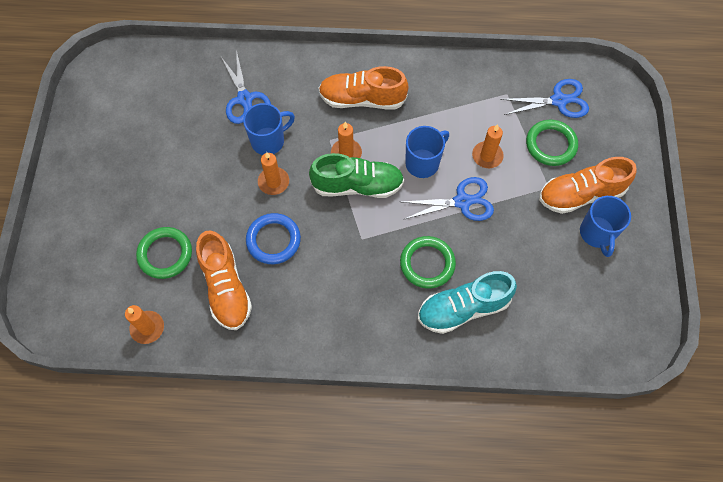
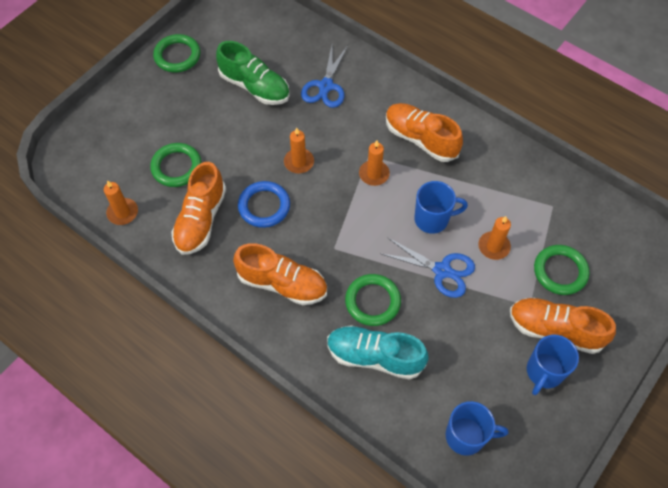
camera: 35 degrees right, 5 degrees down
(82, 149) = (177, 56): none -> green ring
(269, 141) = (319, 129): blue mug -> blue mug (466, 436)
(341, 298) = (282, 283): none -> orange shoe
(357, 185) = (363, 204): green shoe -> green shoe (255, 87)
(559, 101) = (597, 239): blue scissors -> none

